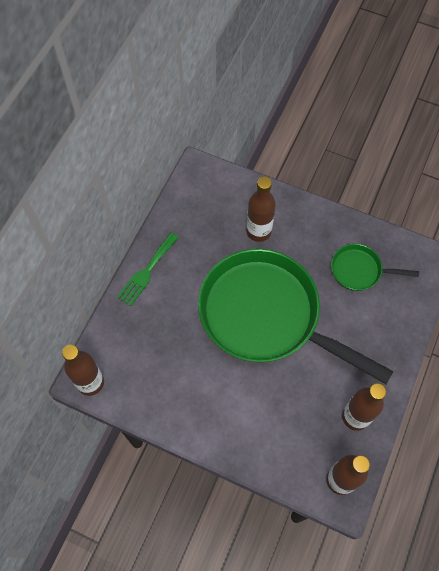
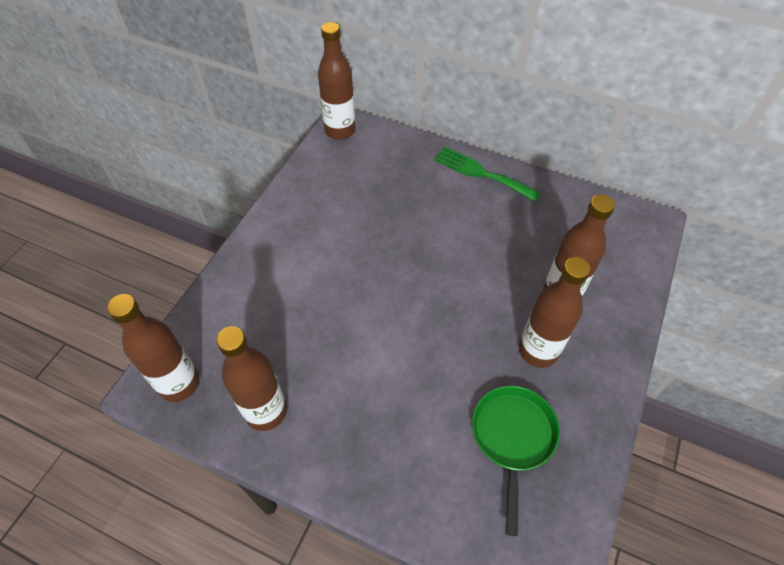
camera: 90 degrees right, 10 degrees down
(266, 315) = (426, 301): green pan -> none
(301, 250) = (538, 351): none -> brown bottle

